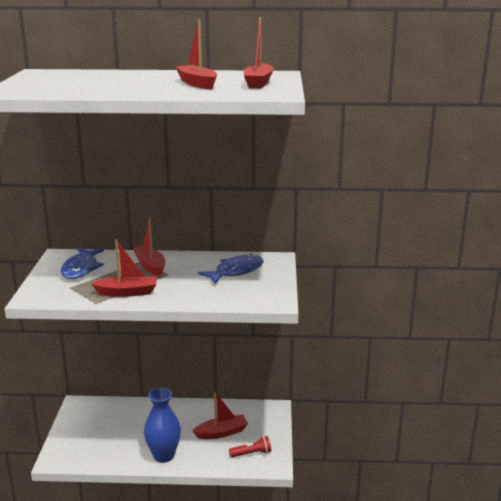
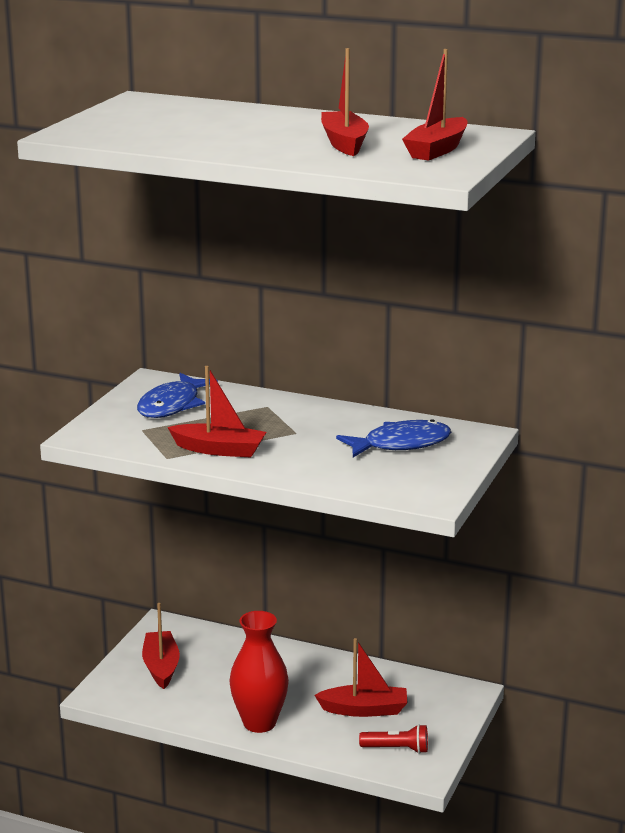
camera: 20 degrees right, 0 degrees up
(150, 266) = (275, 416): red boat -> red boat (161, 667)
(164, 456) = (259, 723): blue vase -> red vase

